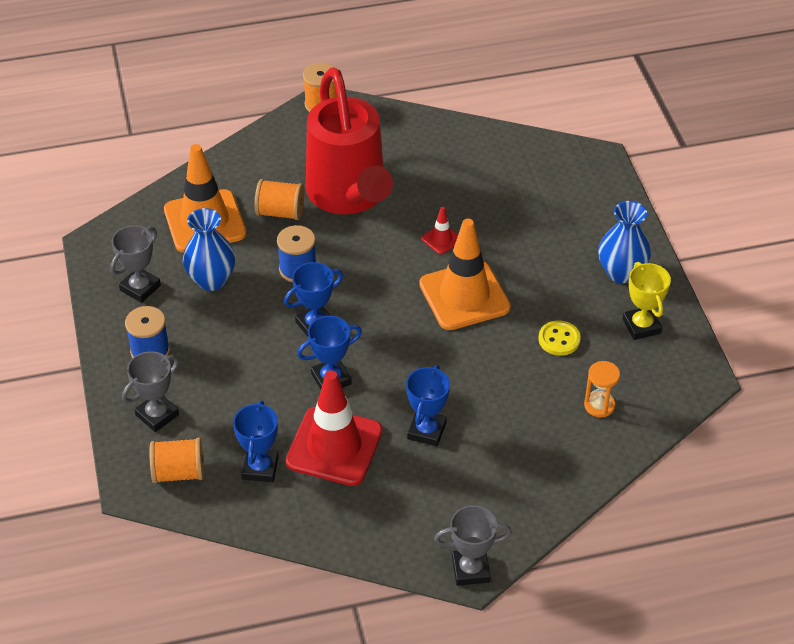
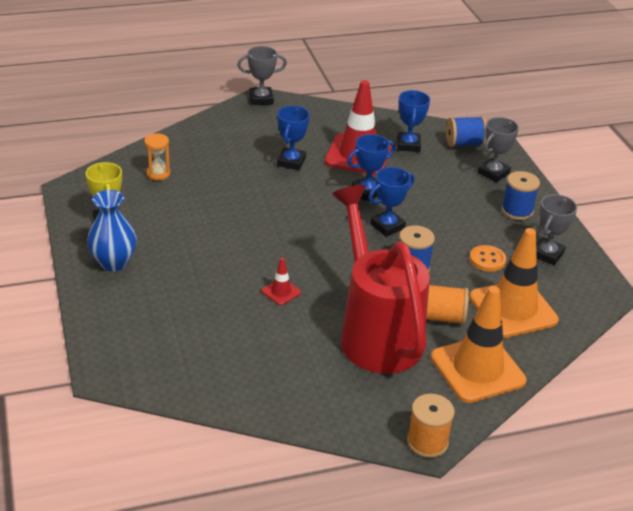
camera: 175 degrees right, 10 degrees down
(179, 472) = (464, 144): orange spool -> blue spool
(211, 280) = (487, 260): blue vase -> orange button
(464, 296) = (260, 246): orange traffic cone -> orange traffic cone (477, 369)
(559, 339) = (181, 214): yellow button -> none

